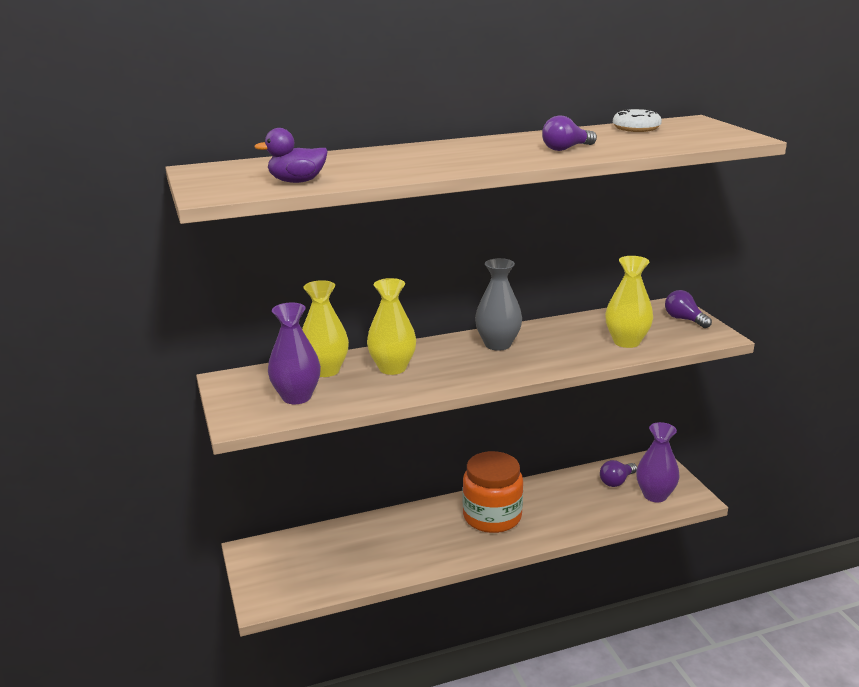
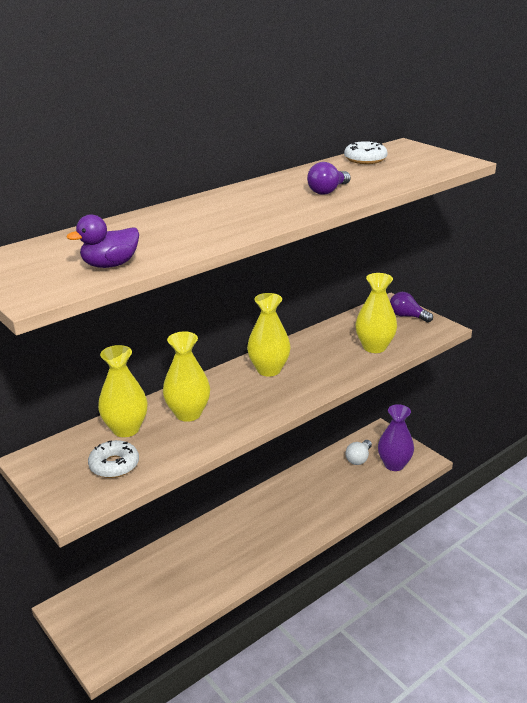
camera: 20 degrees left, 5 degrees up
(296, 397) = (114, 465): purple vase -> white donut
(492, 516) = (272, 517): orange jar -> none
(498, 344) = (269, 370): grey vase -> yellow vase
(616, 481) = (359, 458): purple light bulb -> white light bulb

